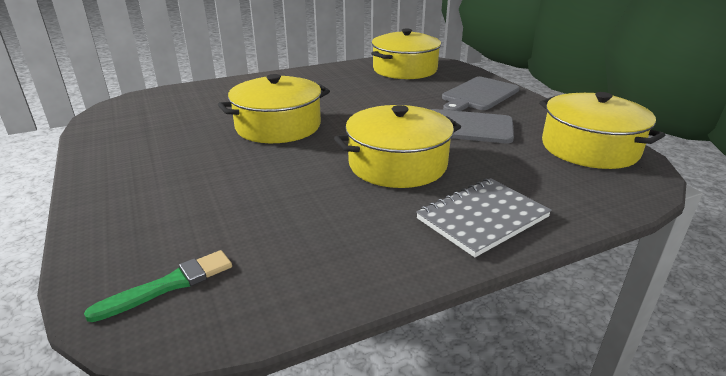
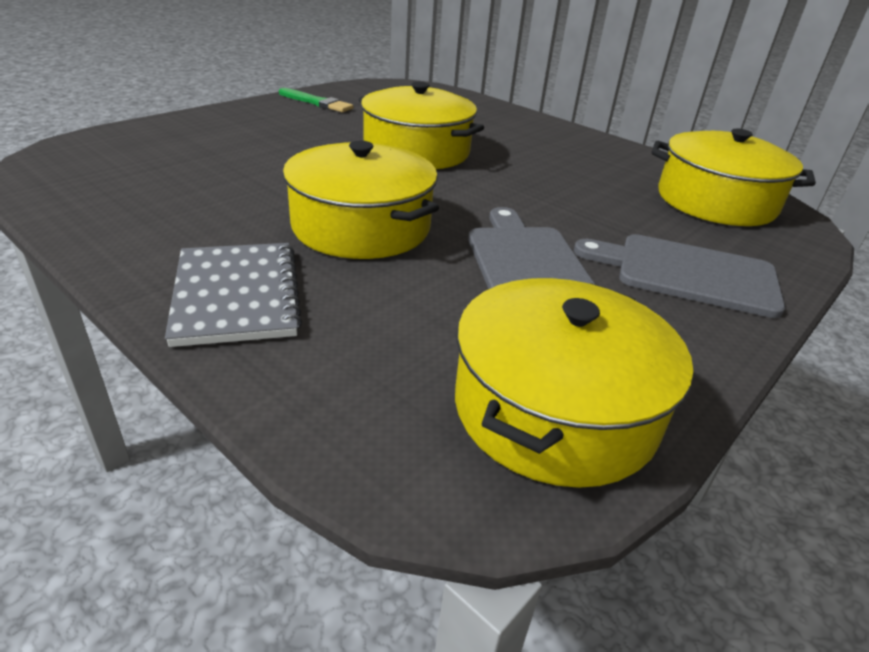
camera: 65 degrees right, 5 degrees up
(169, 285) = (95, 158): green brush -> green brush (316, 102)
(482, 218) = (237, 295): grey notebook -> grey notebook turned 45 degrees clockwise

